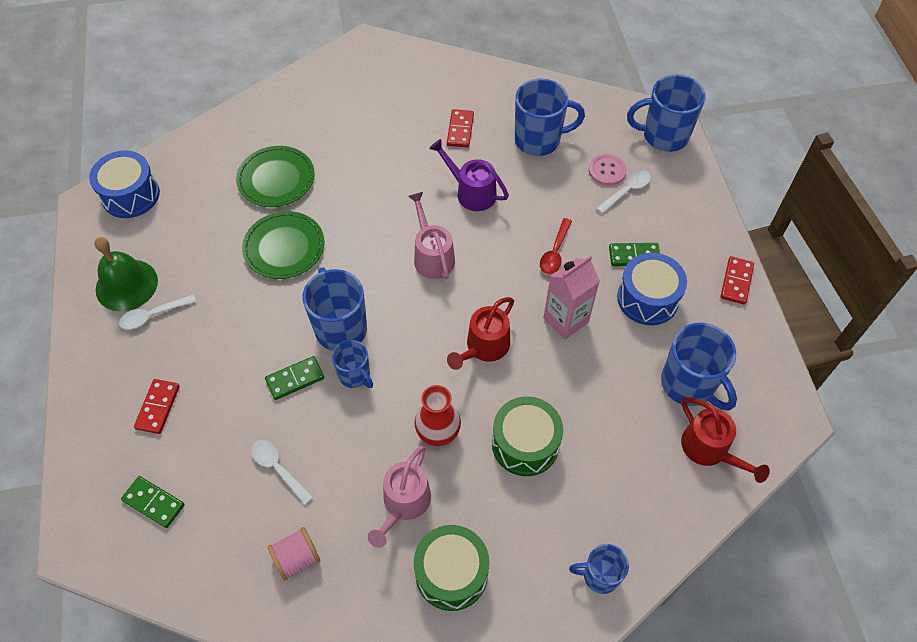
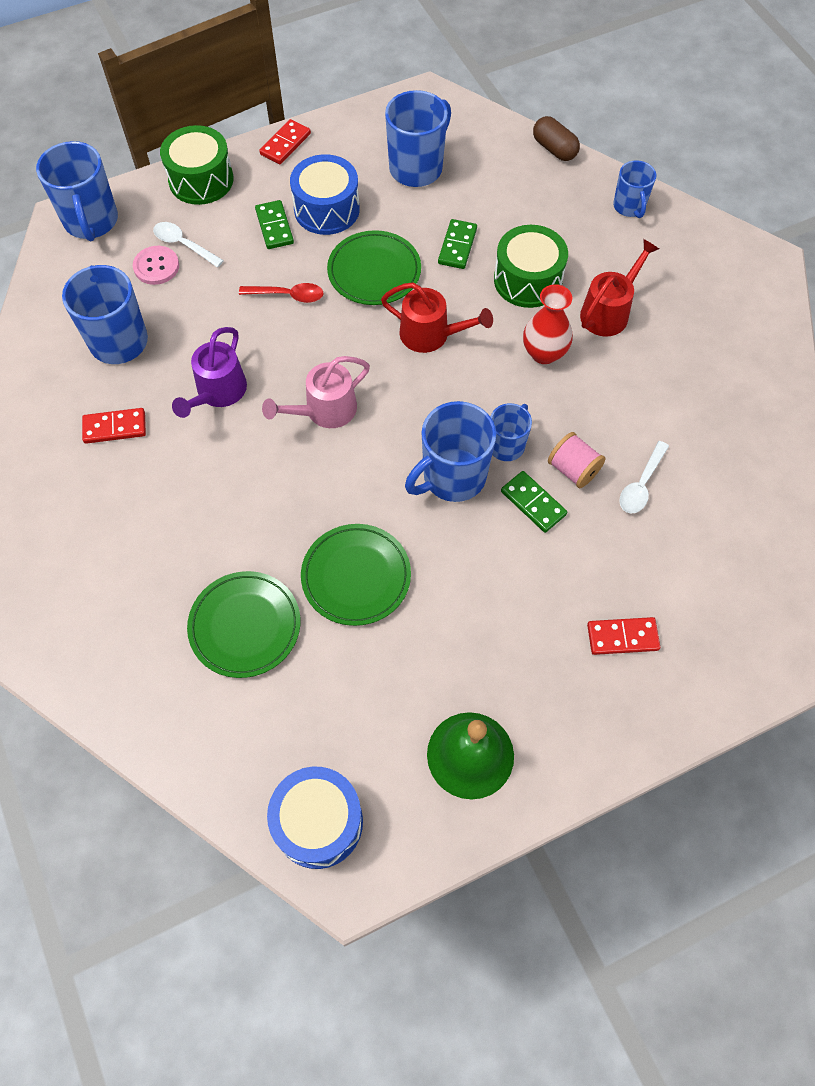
camera: 105 degrees left, 5 degrees up
(153, 315) = (504, 698): white spoon -> none
(153, 503) = (730, 593): green domino -> green domino (457, 246)
(297, 558) = (722, 437): pink spool -> pink spool (573, 470)
(403, 504) = (629, 363): pink watering can -> none
(451, 573) = (677, 311): green drum -> green drum (201, 180)
(566, 320) = (374, 271): pink carton -> green plate
(697, 524) = (554, 149): none -> brown capsule
(710, 450) = (480, 147): red watering can -> red watering can (609, 311)
(736, 282) = (285, 144): red domino -> red domino turned 60 degrees counterclockwise

